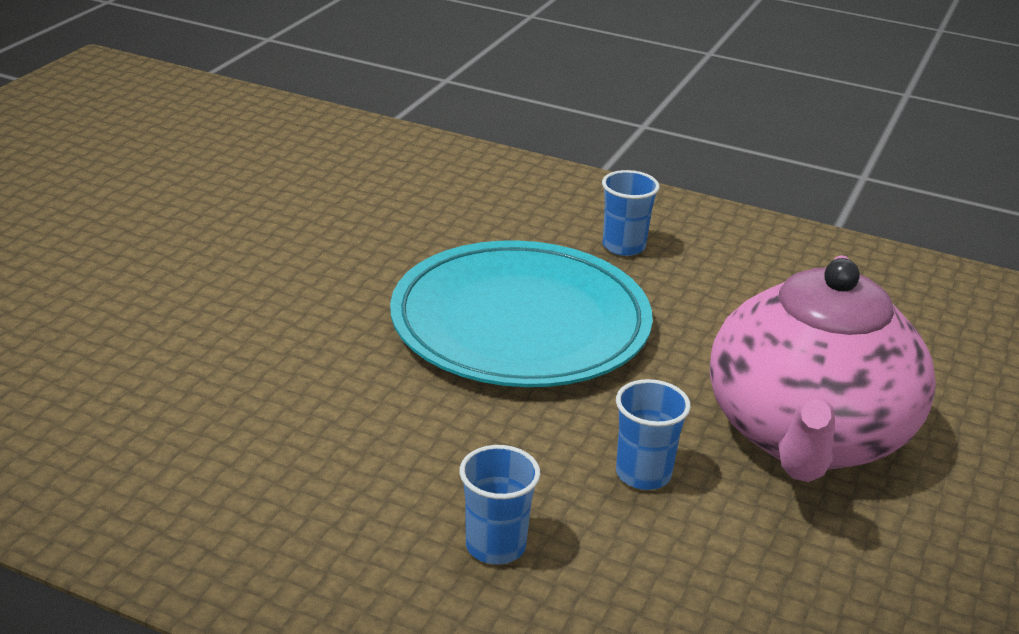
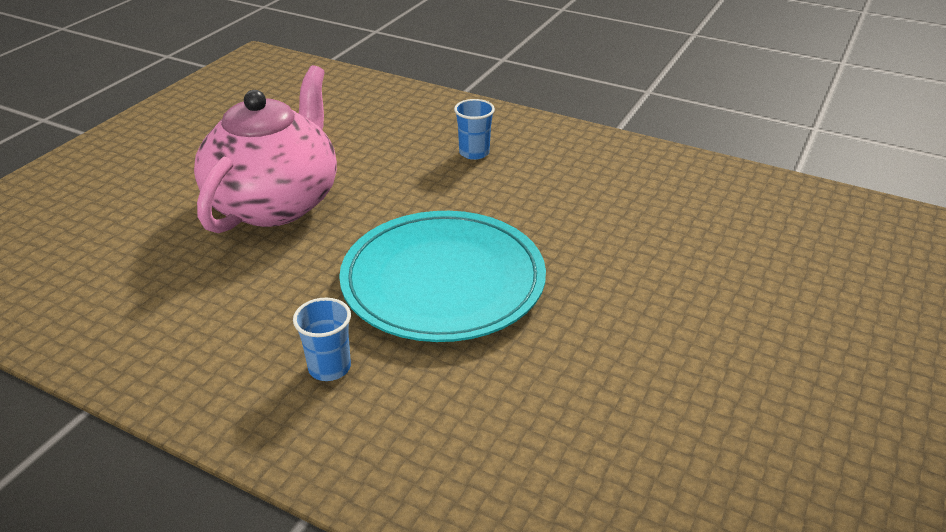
camera: 175 degrees left, 5 degrees up
(643, 474) = (386, 183): blue cup -> none

